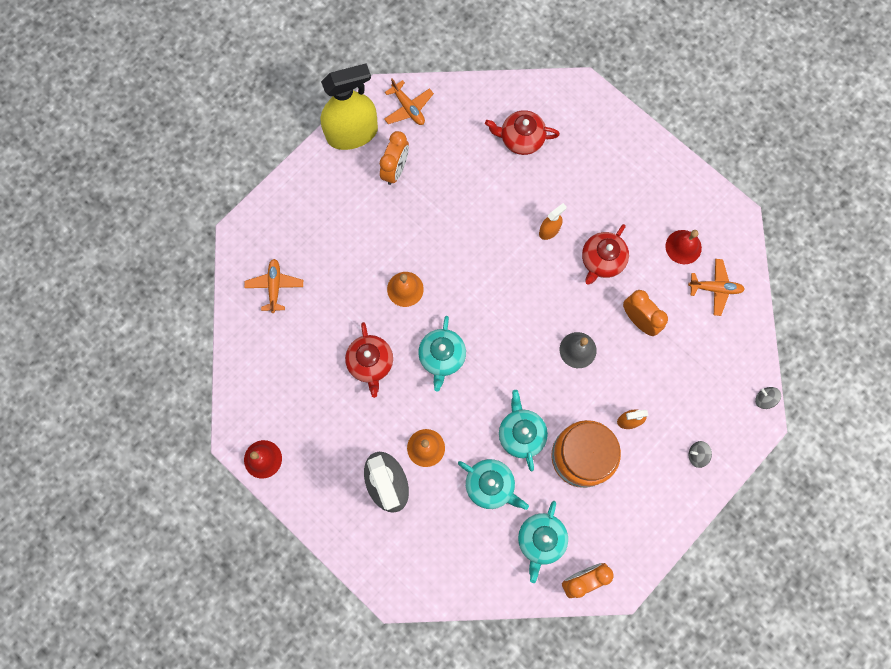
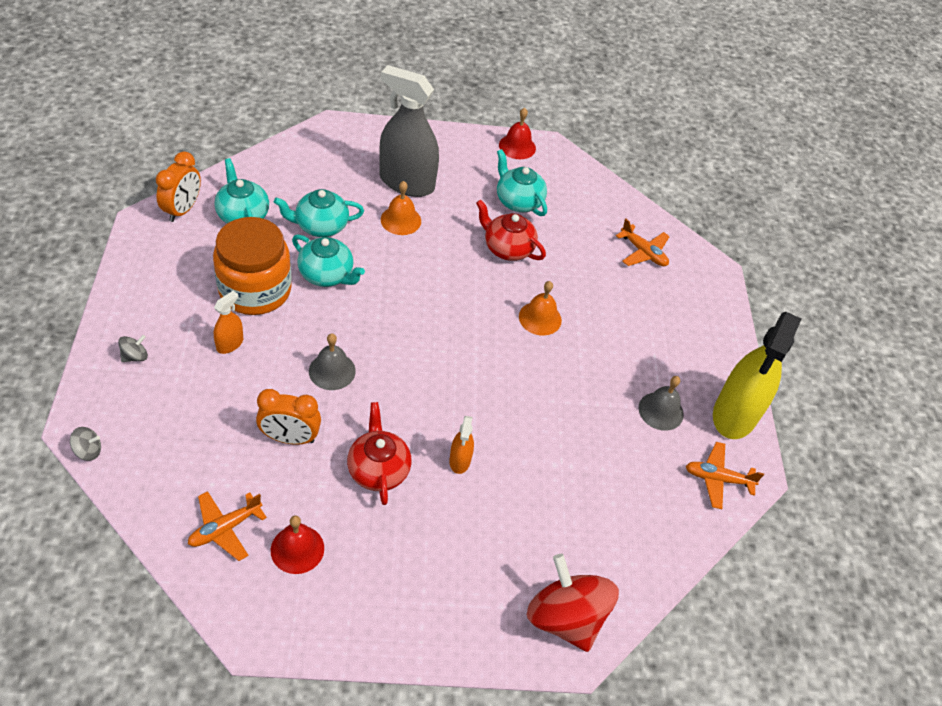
camera: 130 degrees right, 25 degrees down
(395, 169) = (661, 411): orange clock -> grey bell
(442, 357) = (453, 288): turquoise teapot -> turquoise teapot (518, 201)
(521, 139) = (580, 535): red teapot -> none
(570, 106) = (565, 617): none -> red spinning top

